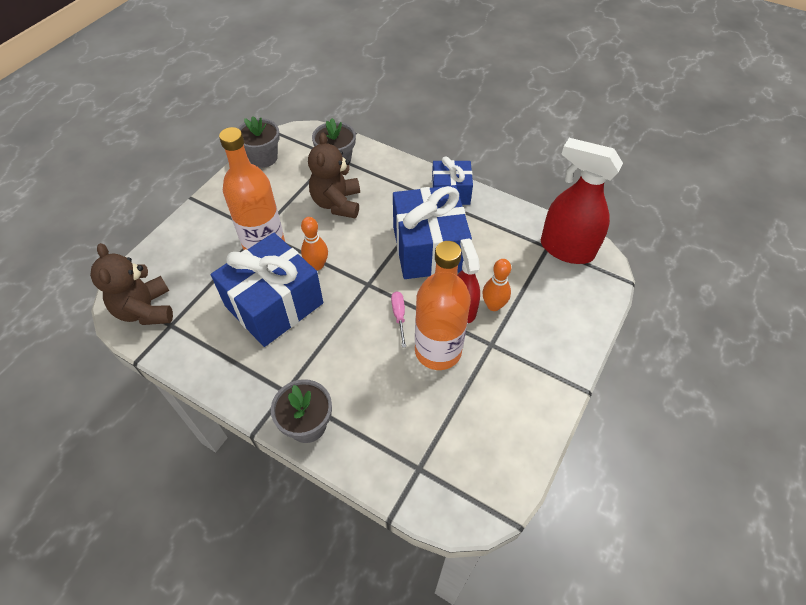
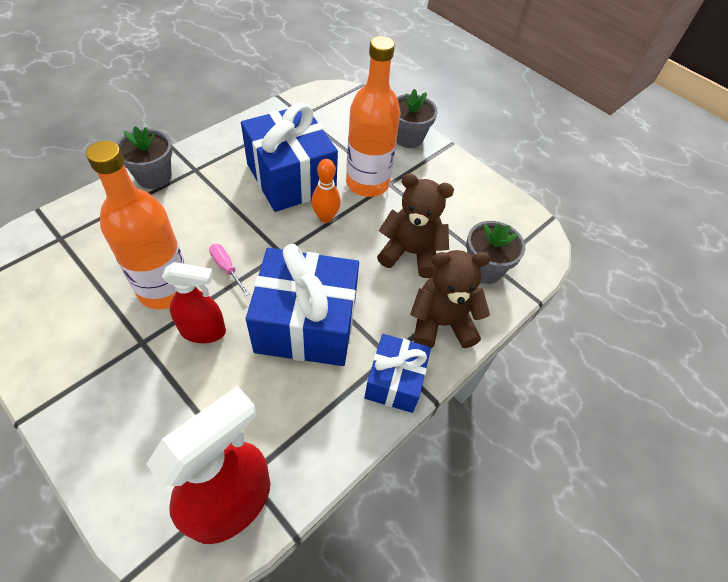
camera: 100 degrees right, 0 degrees up
(146, 310) = (324, 104): brown teddy bear -> brown teddy bear (441, 323)
(263, 158) = (502, 204): grey flower pot -> grey flower pot (408, 138)
(399, 316) = (226, 268): pink screwdriver -> pink screwdriver turned 135 degrees counterclockwise
(493, 305) = (190, 364): orange bowling pin -> none

